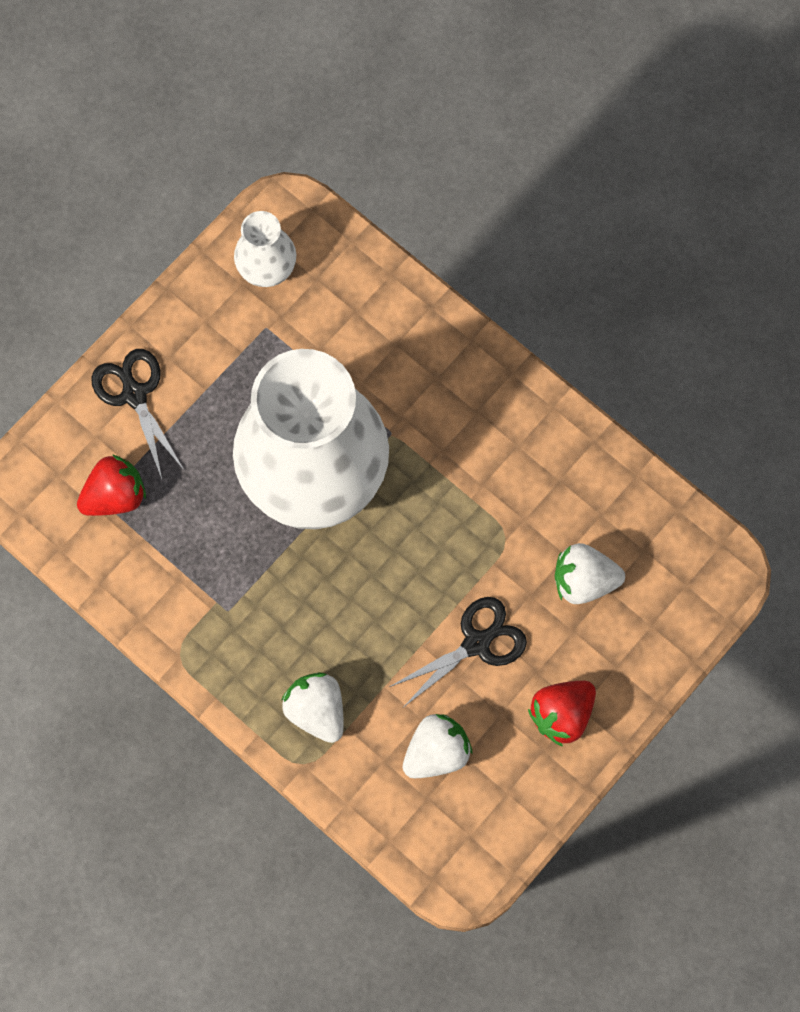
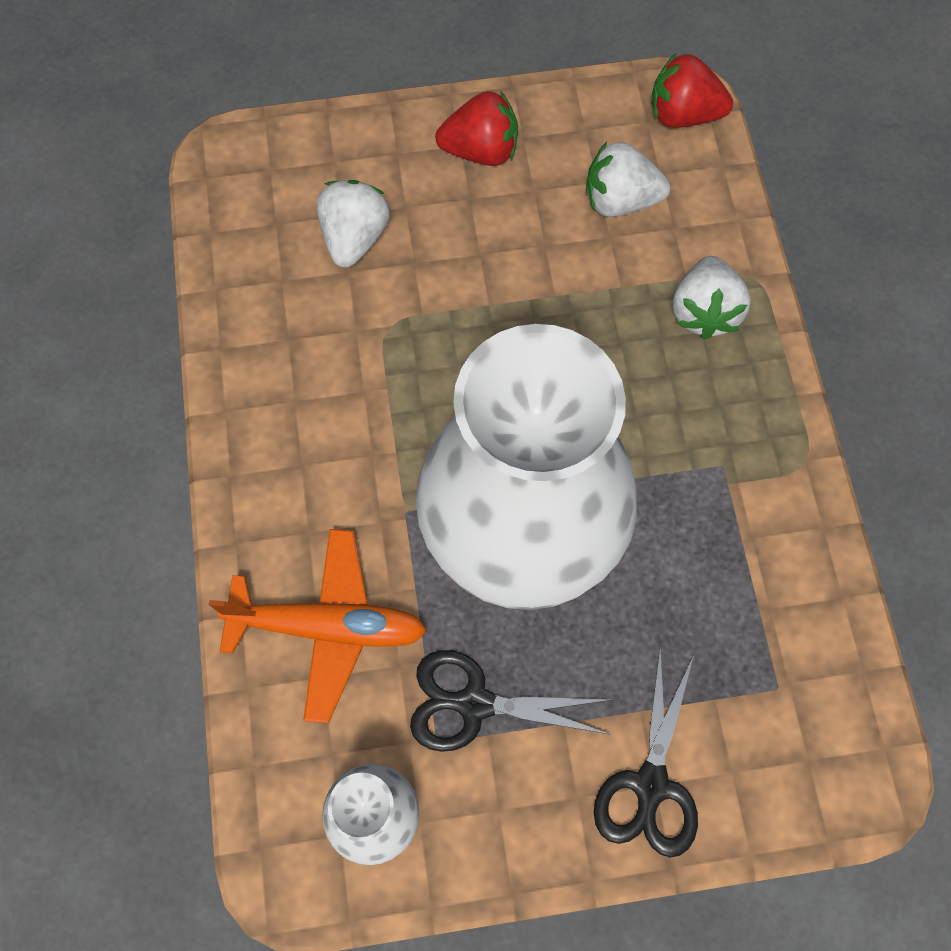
camera: 140 degrees left, 5 degrees down
(115, 496) = (758, 681): red strawberry -> red strawberry (683, 115)
(376, 337) = (328, 627): none -> orange plane
(476, 643) = (502, 259): black scissors -> black scissors (474, 703)
(583, 580) = (355, 238): white strawberry -> white strawberry turned 120 degrees counterclockwise

